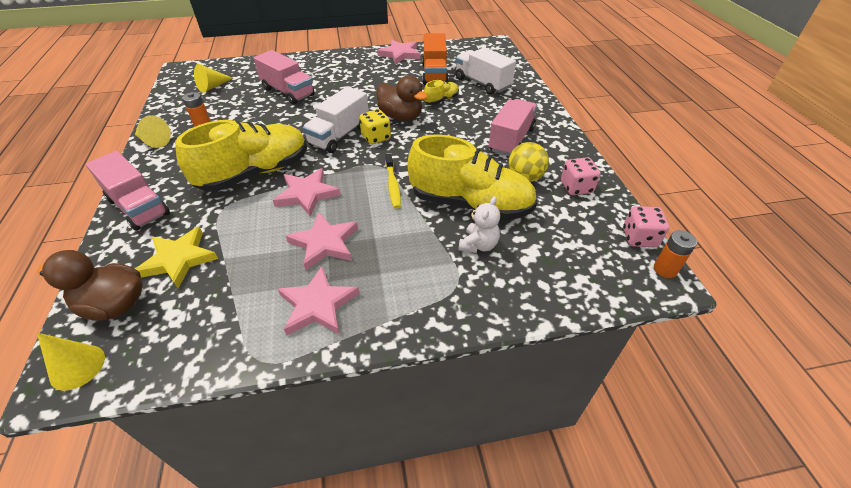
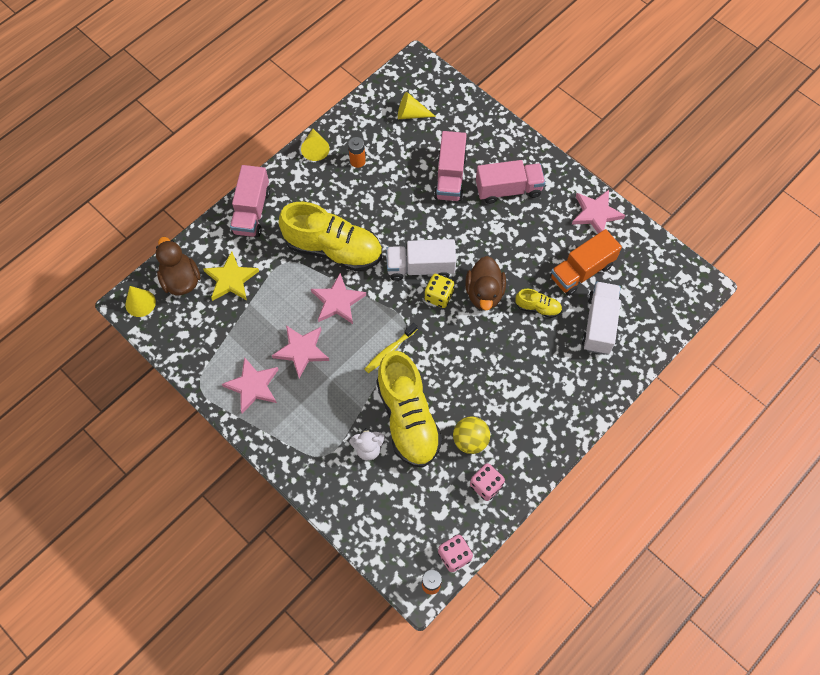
camera: 55 degrees right, 20 degrees up
(511, 140) = (517, 402): pink truck -> pink truck (508, 189)

